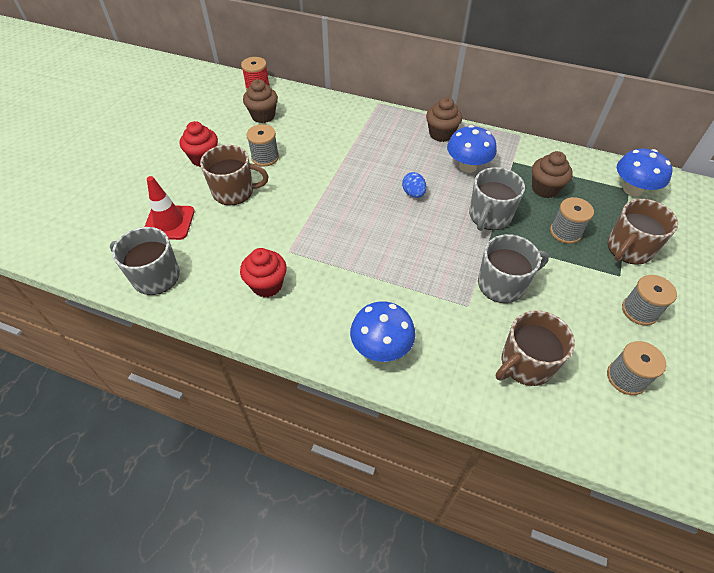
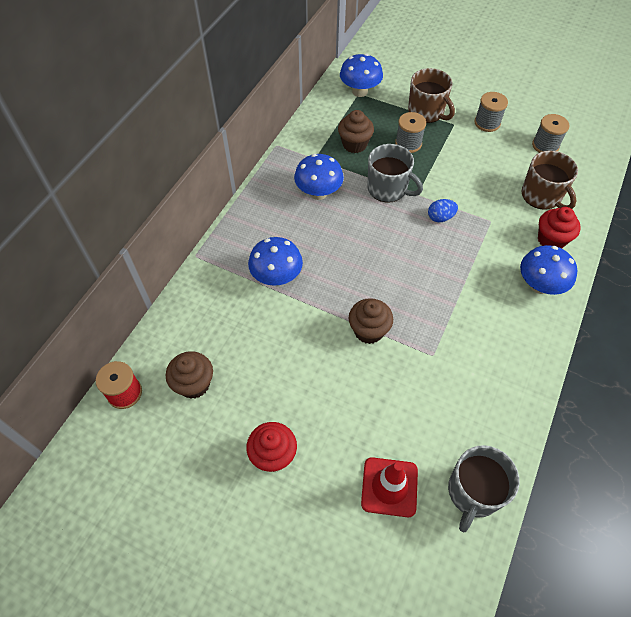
camera: 85 degrees left, 5 degrees up
(234, 191) = (339, 413): brown mug -> none
(265, 157) = (280, 380): grey spool -> none
(267, 285) = (478, 375): red cupcake -> red cupcake (551, 240)
(364, 148) = (276, 277): none -> blue mushroom
(413, 193) = (354, 241): blue egg -> blue egg (440, 217)
(441, 134) = (264, 206): brown cupcake -> brown cupcake (368, 331)
(502, 284) = (467, 195): grey mug -> none

